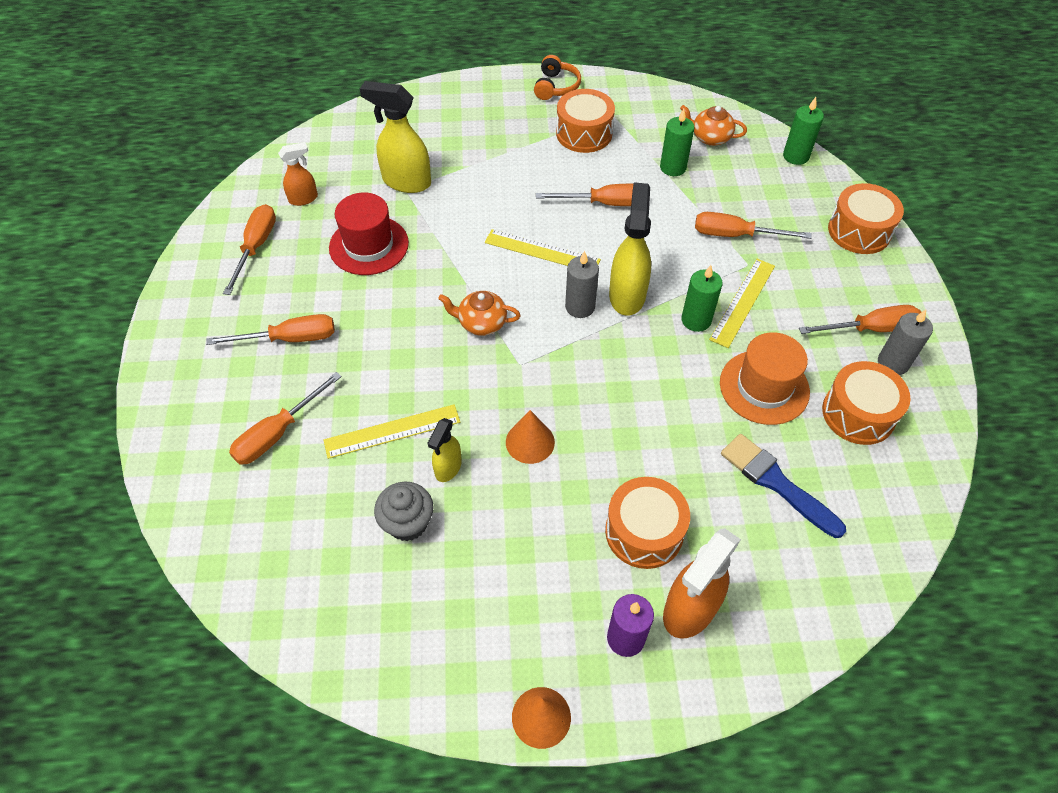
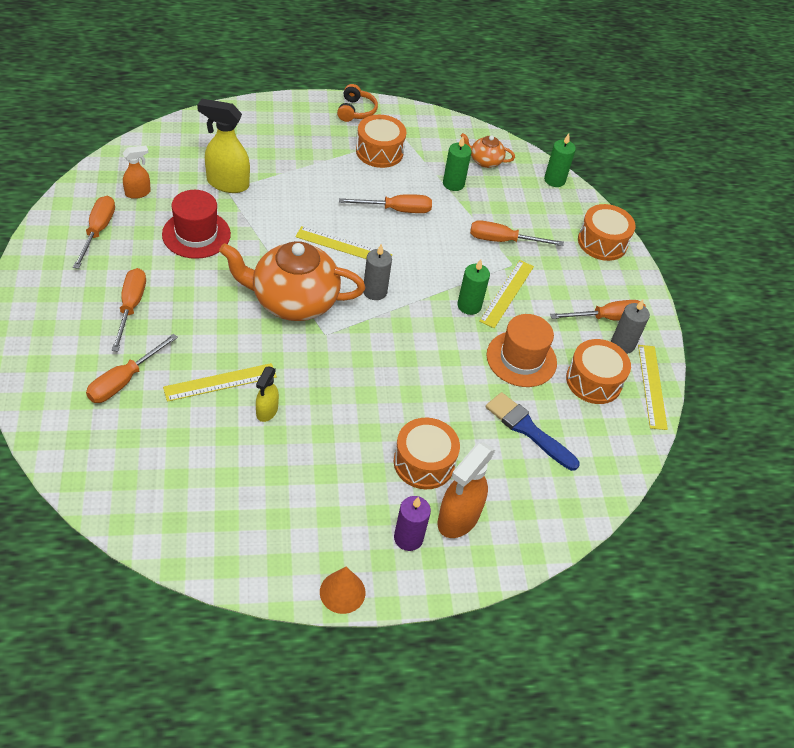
camera: 10 degrees left, 5 degrees down
(290, 339) = (131, 307): orange screwdriver -> orange screwdriver turned 75 degrees counterclockwise
(407, 523) = (234, 451): grey cupcake -> none
(481, 323) = (293, 301): orange teapot -> orange teapot, size x2.13
(530, 442) = (333, 394): orange cone -> none
(627, 295) = (413, 284): yellow spray bottle -> none
(934, 418) = (652, 386): none -> yellow ruler

